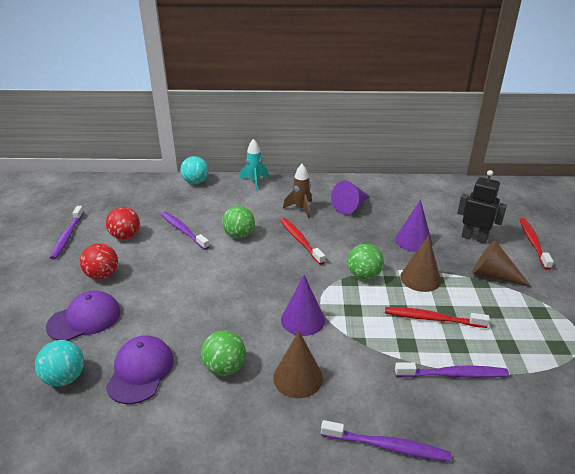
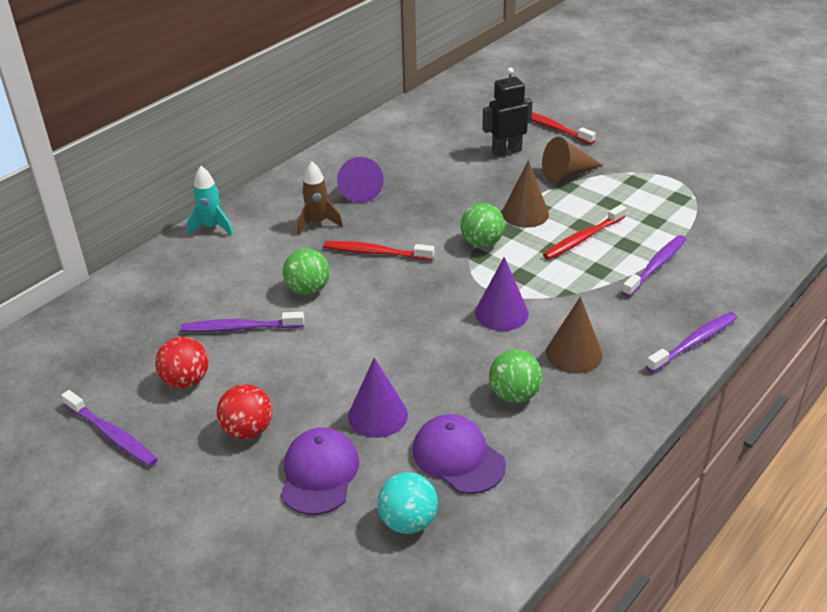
camera: 50 degrees left, 5 degrees up
(195, 182) = (140, 273): turquoise ball -> none
(413, 241) = (467, 185): purple cone -> purple cone (377, 415)

